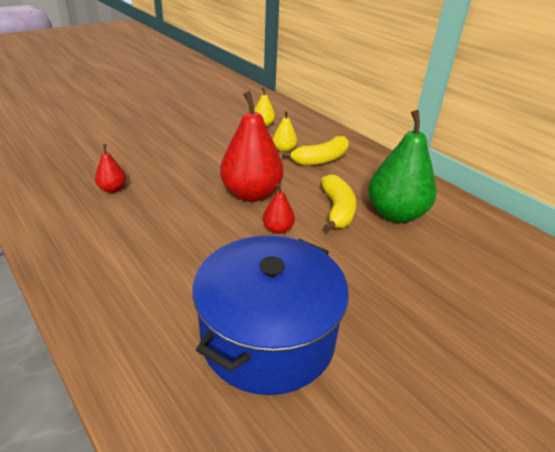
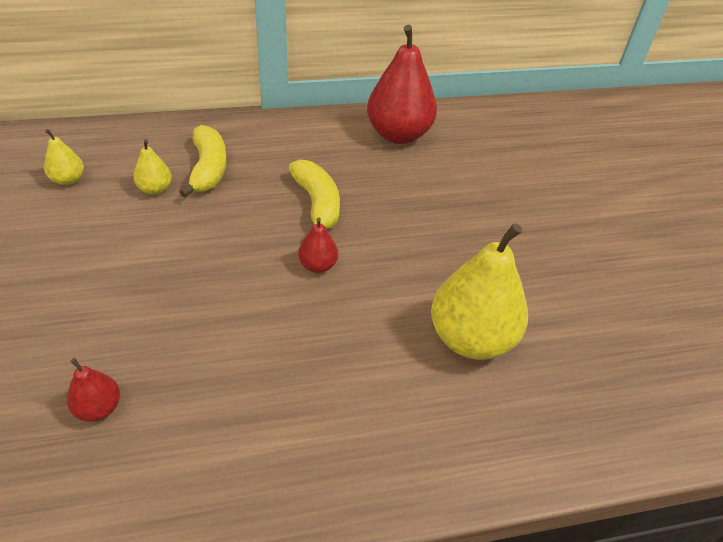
camera: 65 degrees left, 10 degrees up
(251, 194) = (232, 260): red pear -> red pear (398, 134)
(268, 337) = (471, 338): blue pot -> yellow pear
(337, 210) = (317, 204): yellow banana -> yellow banana turned 45 degrees clockwise
(395, 214) = (352, 167): green pear -> none

